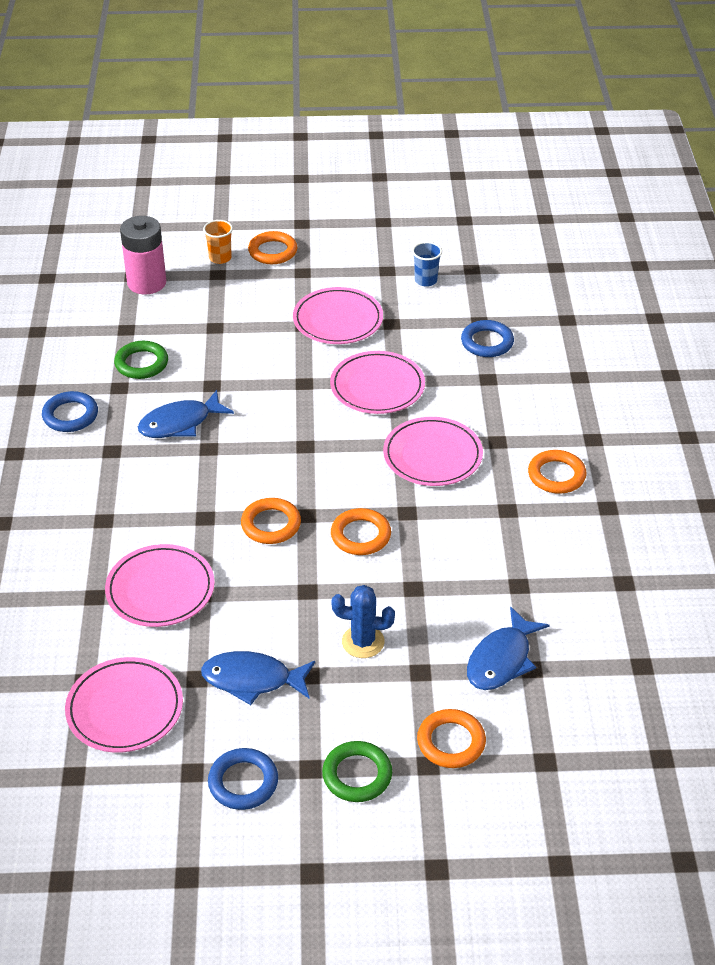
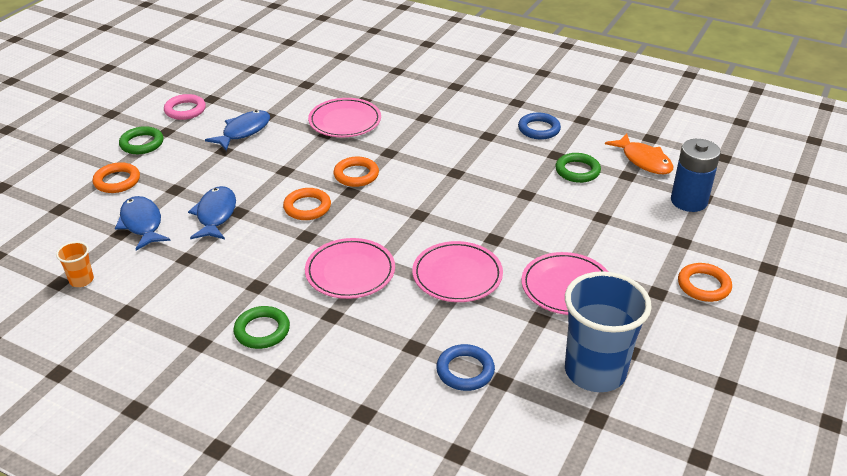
camera: 120 degrees right, 5 degrees down
(89, 325) = (644, 161): none -> orange fish
(125, 708) = (274, 90): pink plate -> none
(147, 283) = (689, 201): pink battery -> blue battery
(180, 423) = (493, 168): blue fish -> blue fish (215, 215)
(220, 258) = (708, 251): orange cup -> orange cup (81, 280)
(243, 782) = (185, 110): blue ring -> pink ring
(363, 642) = (222, 176): blue cactus -> none
(426, 280) = (595, 371): blue cup -> blue cup, size x2.33
(556, 475) = (262, 331): orange ring -> green ring

